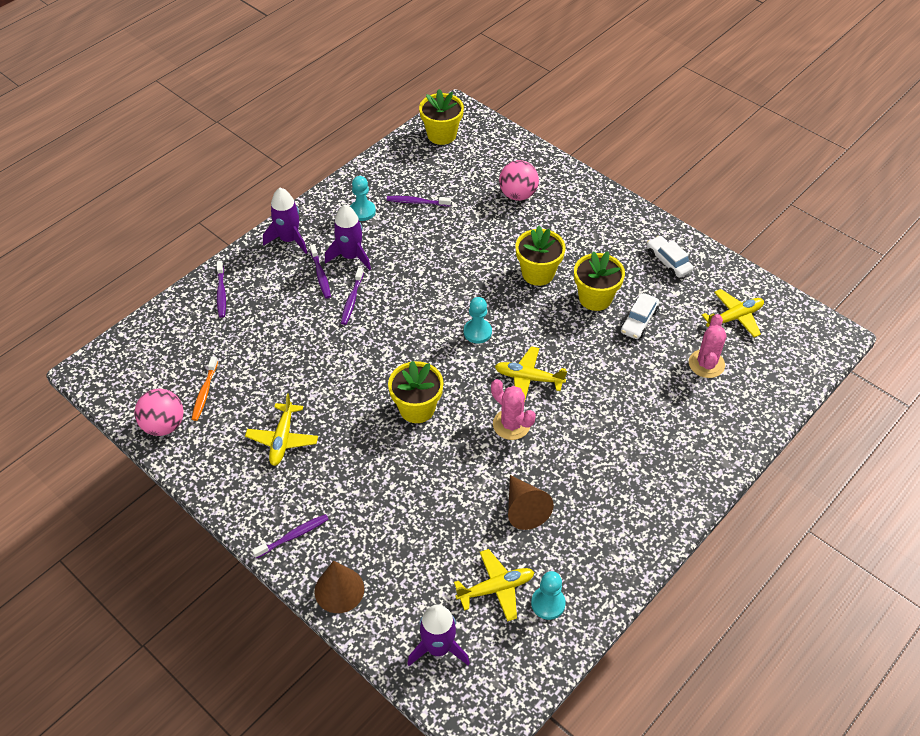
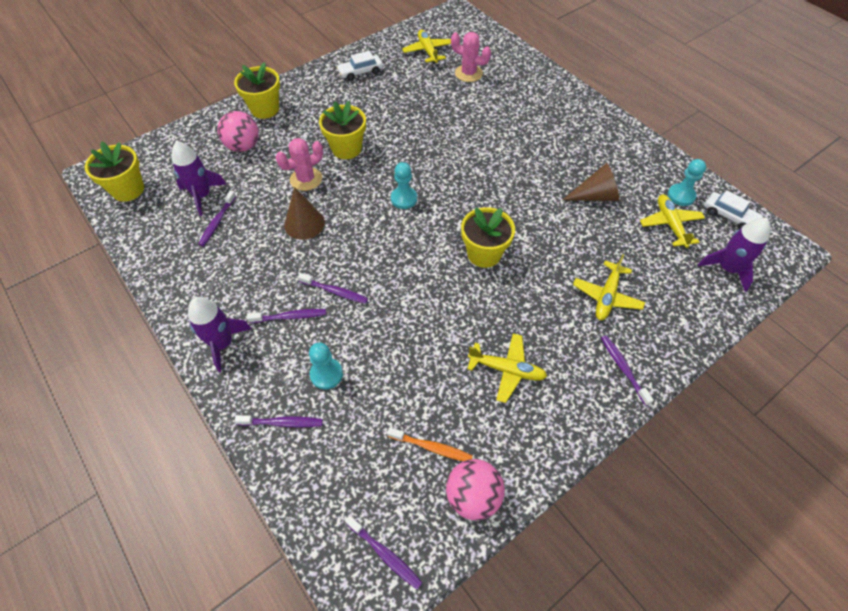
camera: 80 degrees left, 5 degrees up
(120, 375) = (385, 554): none -> purple toothbrush
(339, 590) = (679, 334): brown cone -> brown cone (304, 223)
(351, 256) = (272, 286): purple rocket -> purple rocket (202, 195)
(362, 211) = (209, 269): turquoise pawn -> turquoise pawn (326, 374)
(511, 424) = (511, 191): pink cactus -> pink cactus (306, 179)
(528, 378) = (463, 173): yellow plane -> yellow plane (606, 296)
(595, 298) = (386, 119): yellow flower pot -> yellow flower pot (265, 109)
(639, 321) = (418, 99): white car -> white car (729, 216)

